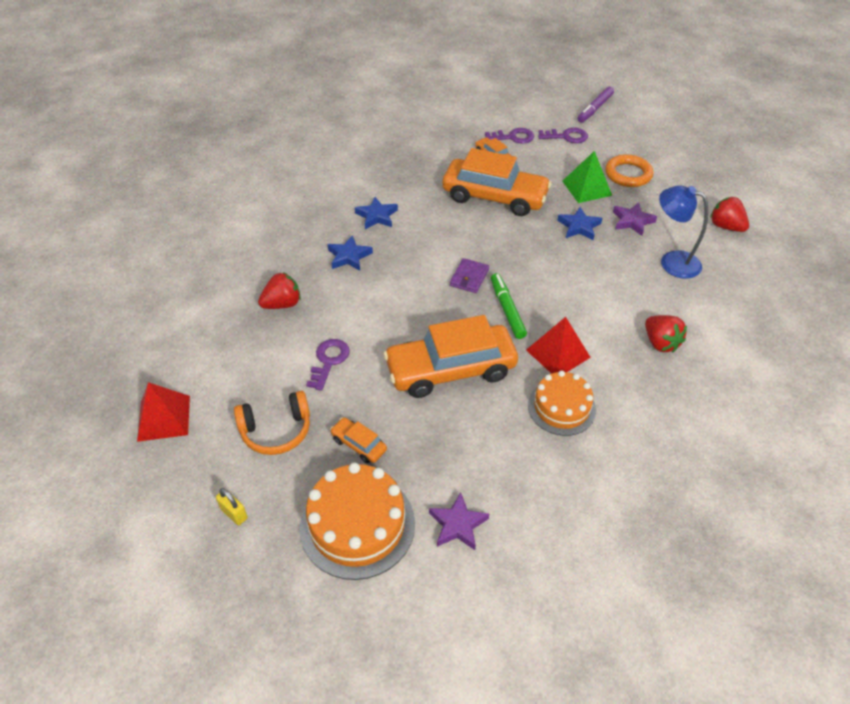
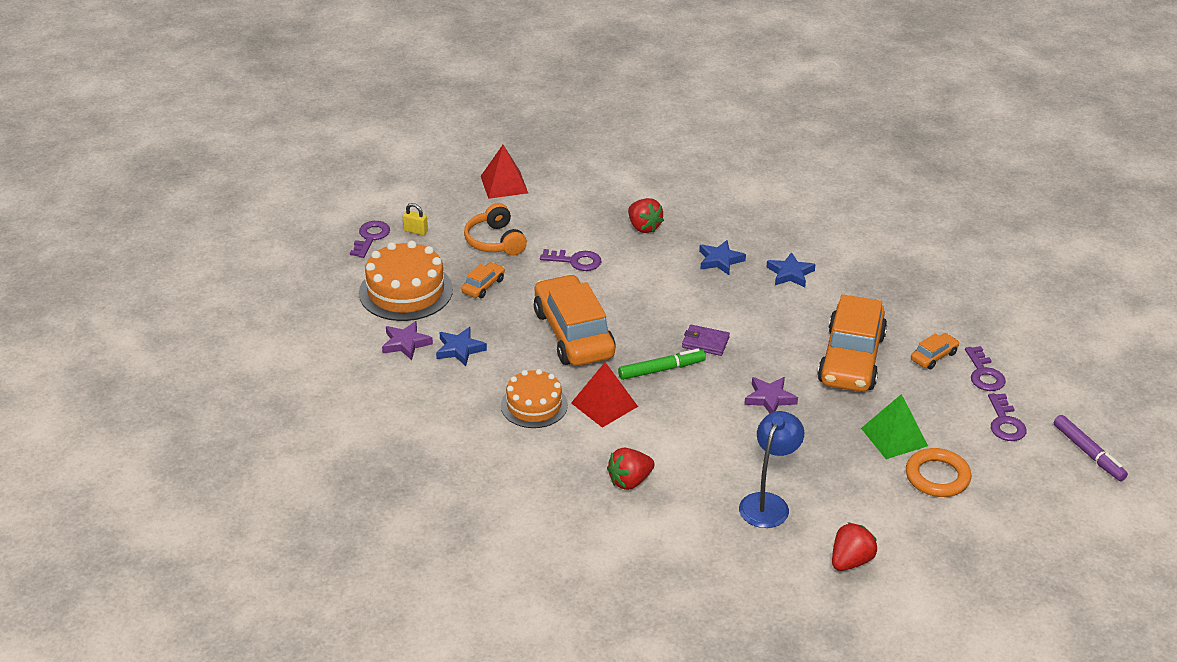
camera: 85 degrees right, 10 degrees down
(234, 513) = (415, 231): yellow padlock -> yellow padlock turned 75 degrees clockwise
(234, 567) = (370, 237): none -> purple key
(579, 227) = (813, 427): blue star -> blue star (459, 349)
(595, 109) = (1088, 453): purple marker -> purple marker turned 150 degrees counterclockwise
(632, 221) = (837, 474): purple star -> purple star (770, 398)

